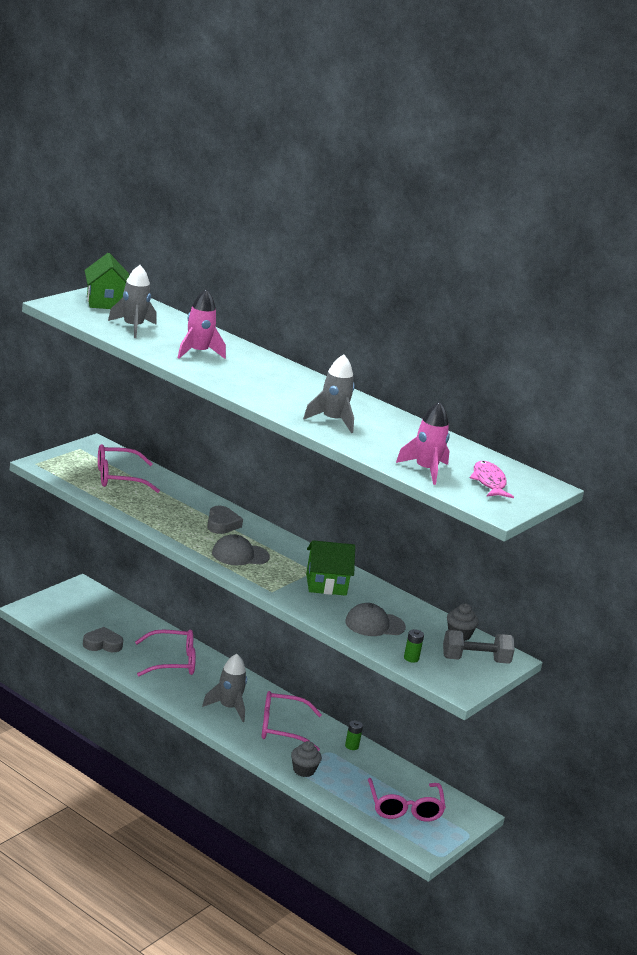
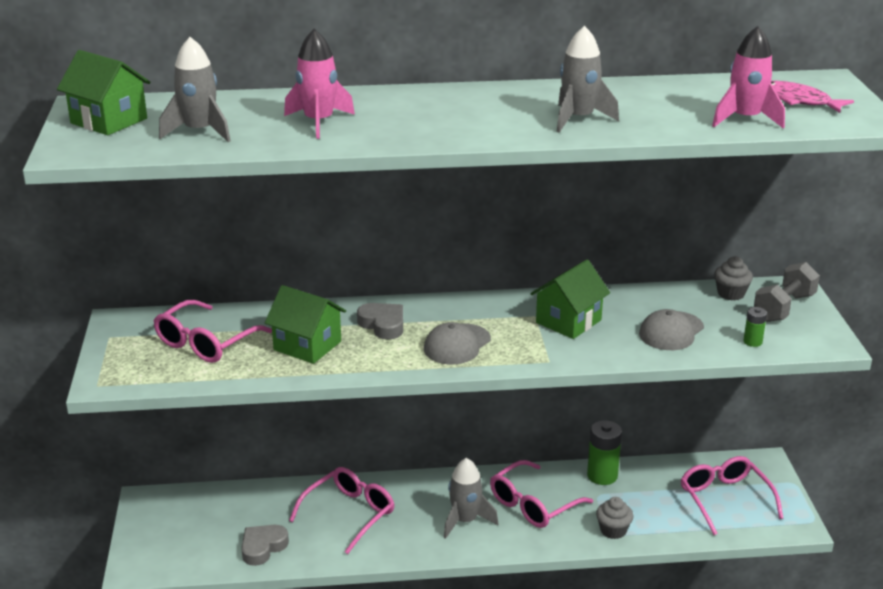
camera: 40 degrees left, 5 degrees up
(164, 508) = (307, 346): none -> green house
(351, 746) = (602, 475): green battery -> green battery, size x1.87
(404, 808) = (724, 499): pink glasses -> pink glasses turned 150 degrees counterclockwise

